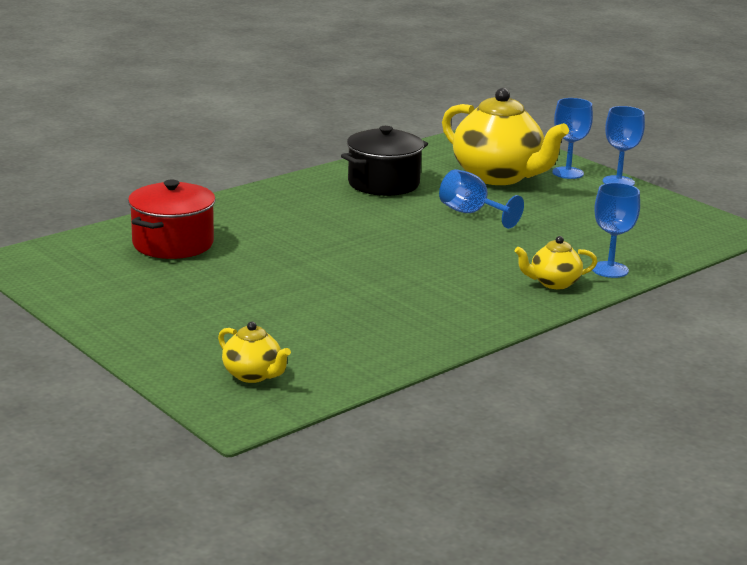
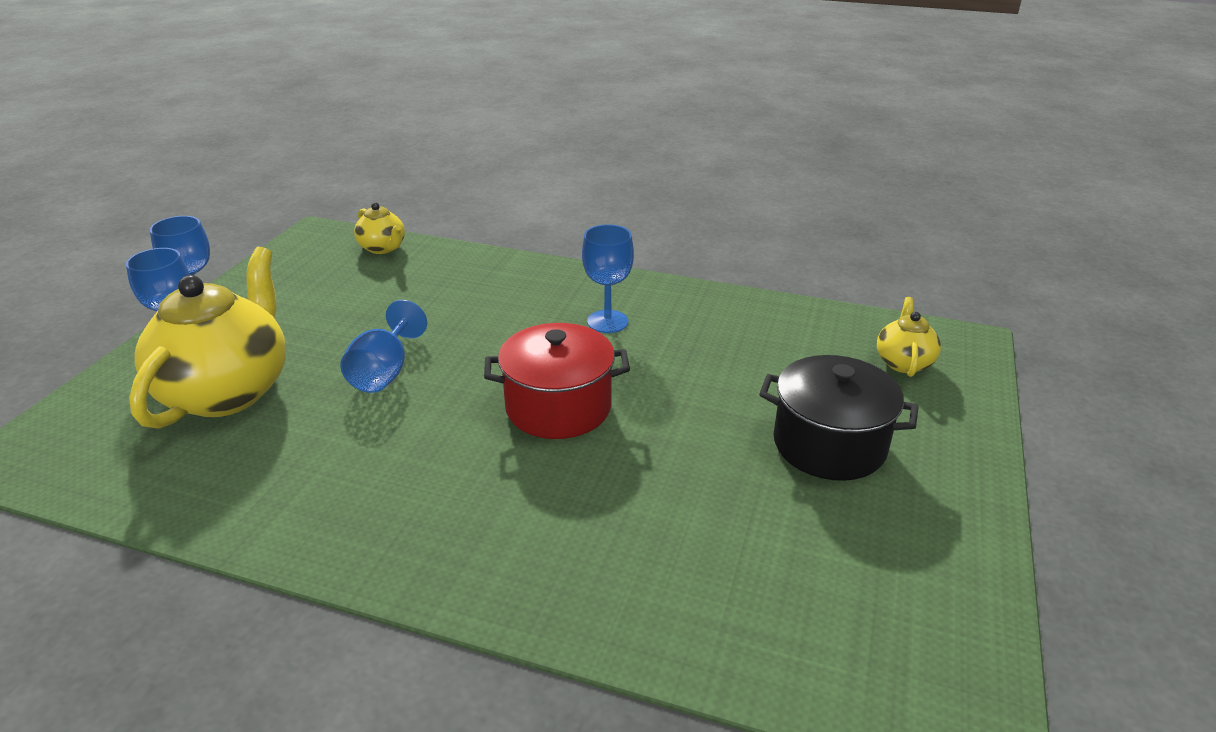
camera: 120 degrees left, 10 degrees up
(173, 244) = (717, 572): red pot -> red pot (558, 407)
(383, 183) = (317, 475): black pot -> black pot (829, 445)
(553, 283) = (534, 282): yellow teapot -> yellow teapot (383, 248)
(610, 270) = (474, 266): blue goblet -> blue goblet (607, 322)

